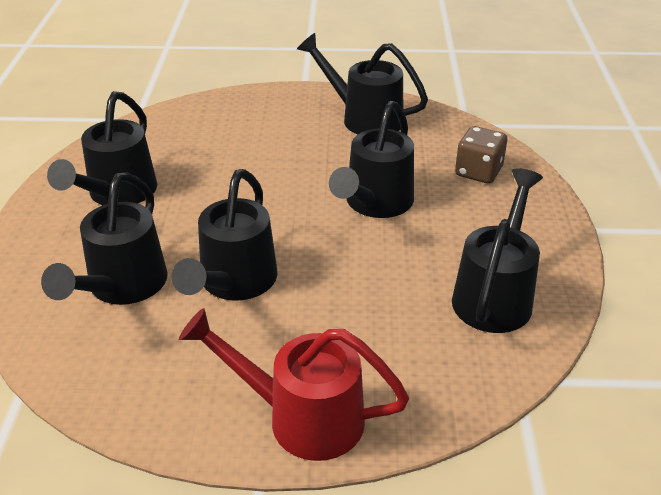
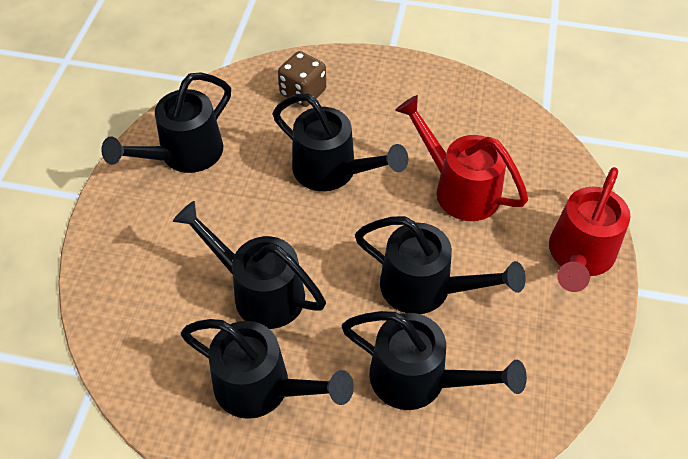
camera: 80 degrees left, 15 degrees up
(382, 299) = (459, 189): none -> red watering can
(495, 295) = (462, 121): black watering can -> black watering can (259, 292)

